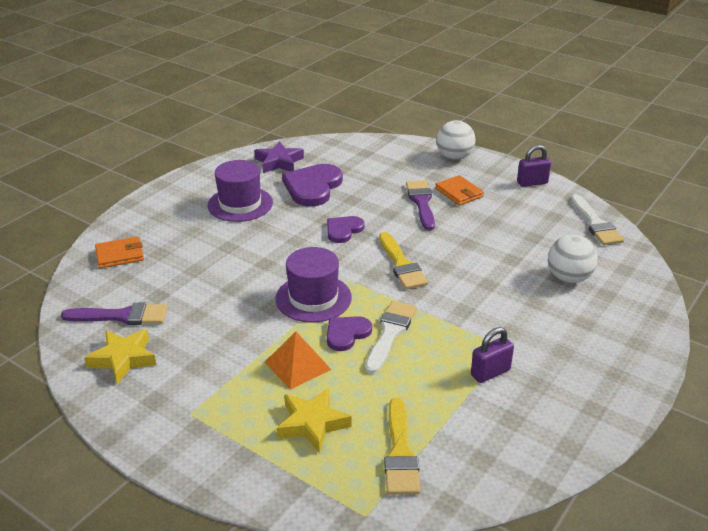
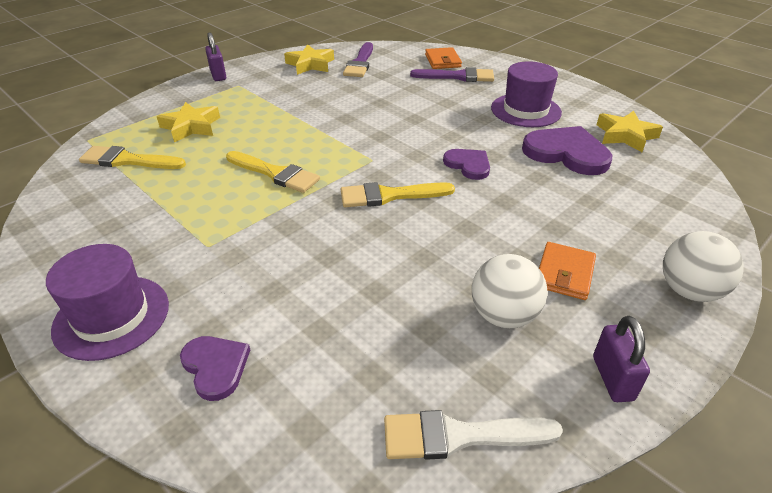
camera: 100 degrees right, 5 degrees up
(279, 162) = (625, 135): purple star -> yellow star
(297, 365) = (261, 125): orange pyramid -> none
(313, 298) = (349, 138): purple hat -> purple hat (111, 316)
(346, 334) = (288, 150): purple heart -> purple heart (215, 367)
(390, 333) = (275, 173): white brush -> yellow brush
(421, 202) = (533, 232): purple brush -> purple brush (458, 76)
(459, 193) = (564, 273): orange wallet -> orange wallet turned 45 degrees counterclockwise
(490, 372) = (179, 225): purple padlock -> purple padlock (218, 75)
(568, 278) = (311, 342): white ball -> white ball (503, 315)

